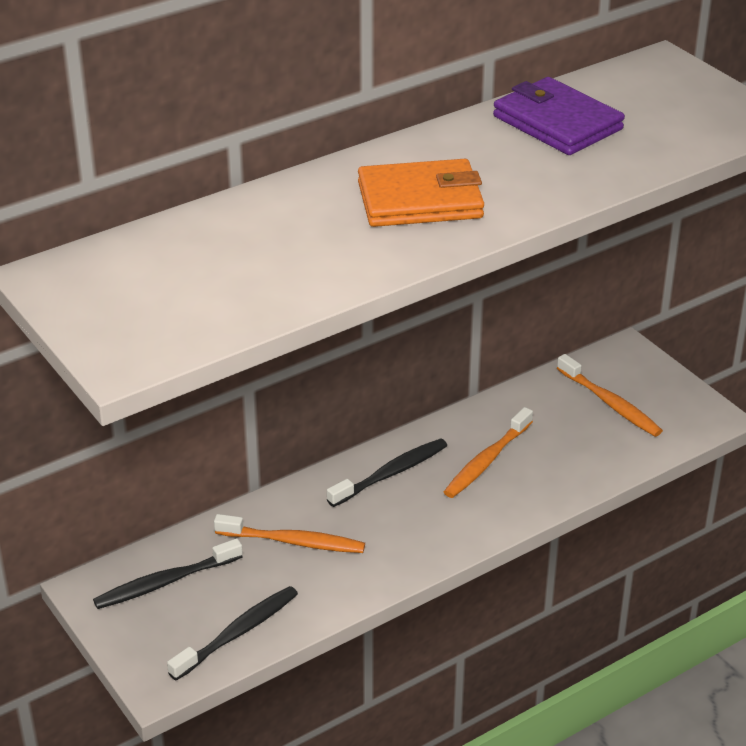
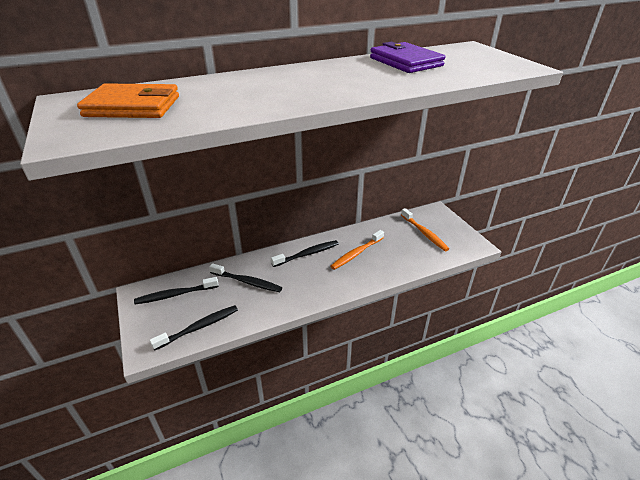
camera: 10 degrees right, 0 degrees up
(293, 542) = (247, 282): orange toothbrush -> black toothbrush
(420, 200) = (311, 84): orange wallet -> orange wallet (133, 106)

